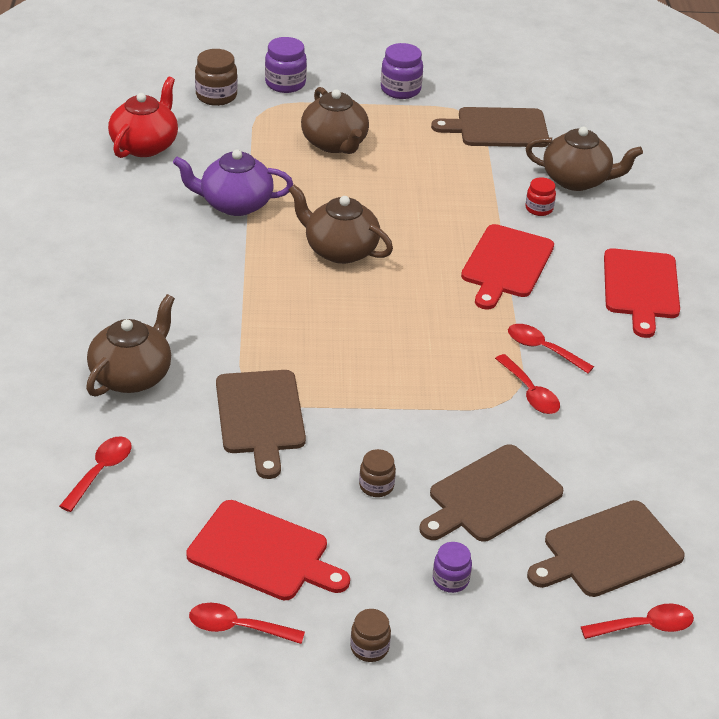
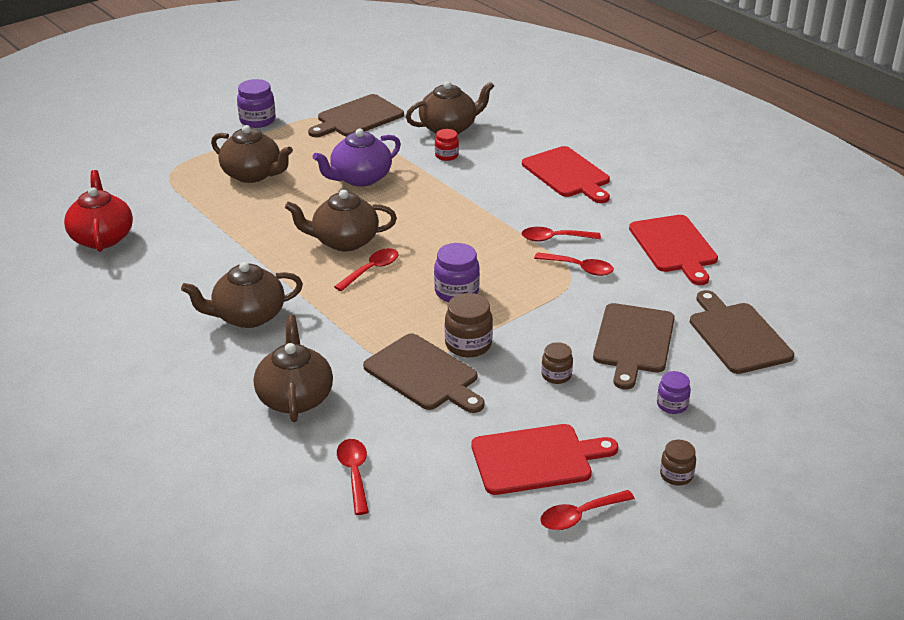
camera: 35 degrees left, 5 degrees down
(178, 279) = (248, 316): none -> brown teapot
(216, 96) = (118, 180): brown jar -> brown jar (468, 345)
(235, 204) = (227, 246): purple teapot -> purple teapot (360, 178)
(285, 83) = (164, 150): purple jar -> purple jar (456, 292)
(506, 264) = (468, 199): red cutting board -> red cutting board (674, 247)
(607, 551) = (737, 335): brown cutting board -> brown cutting board turned 135 degrees clockwise
(645, 626) = (809, 365): red spoon -> red spoon (371, 270)

